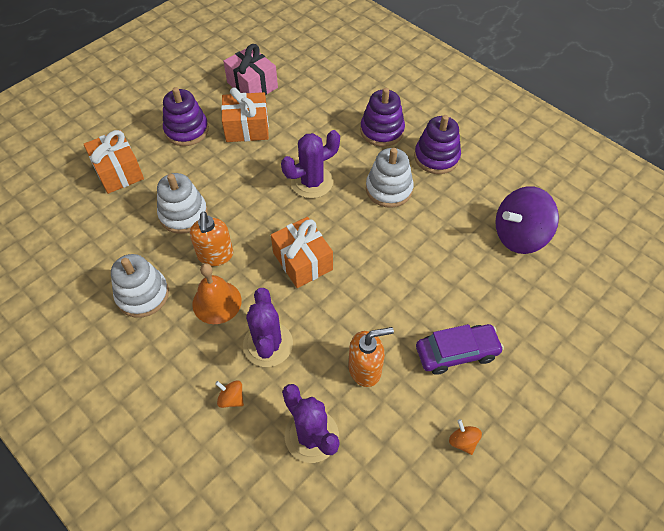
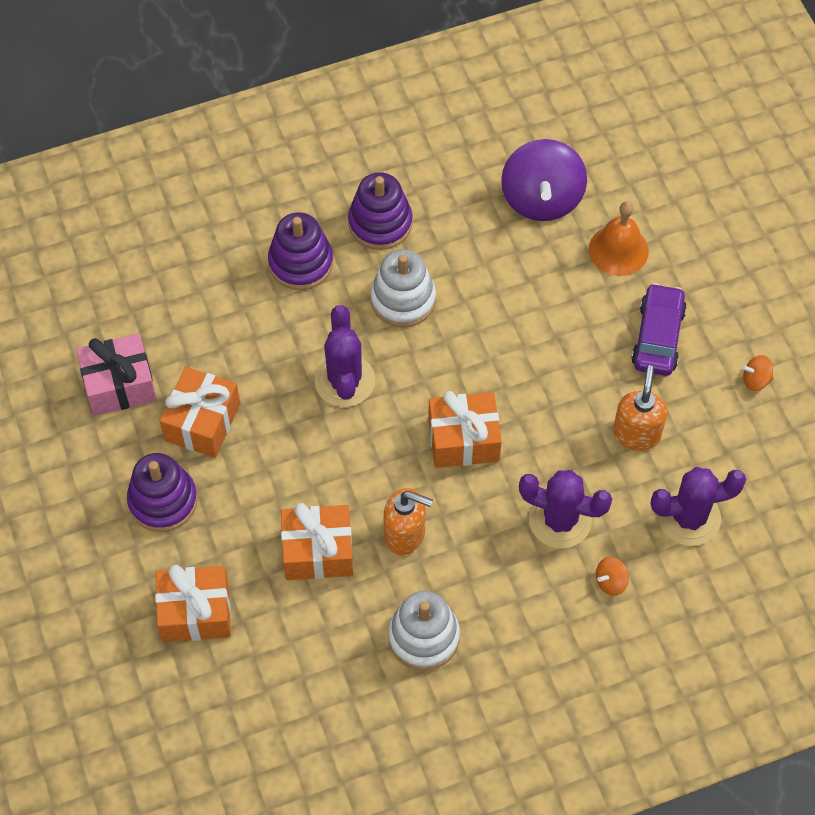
camera: 65 degrees left, 5 degrees up
(183, 214) = (318, 551): white stacking toy -> orange gift
(217, 302) = (476, 555): orange bell -> orange bell (618, 250)

